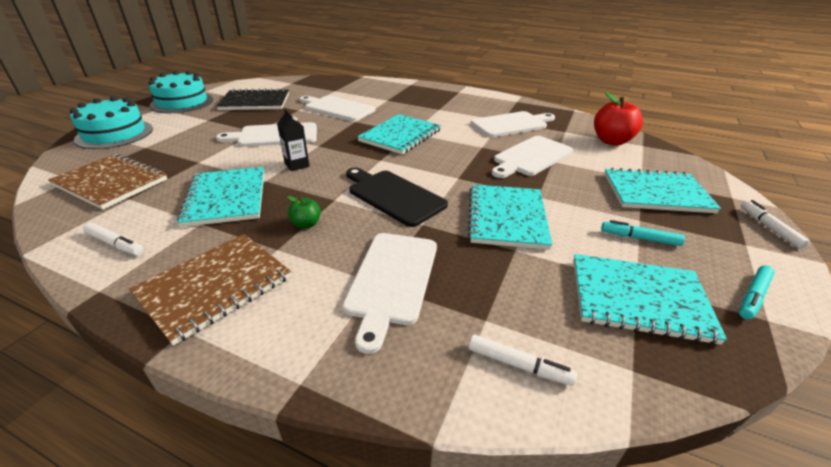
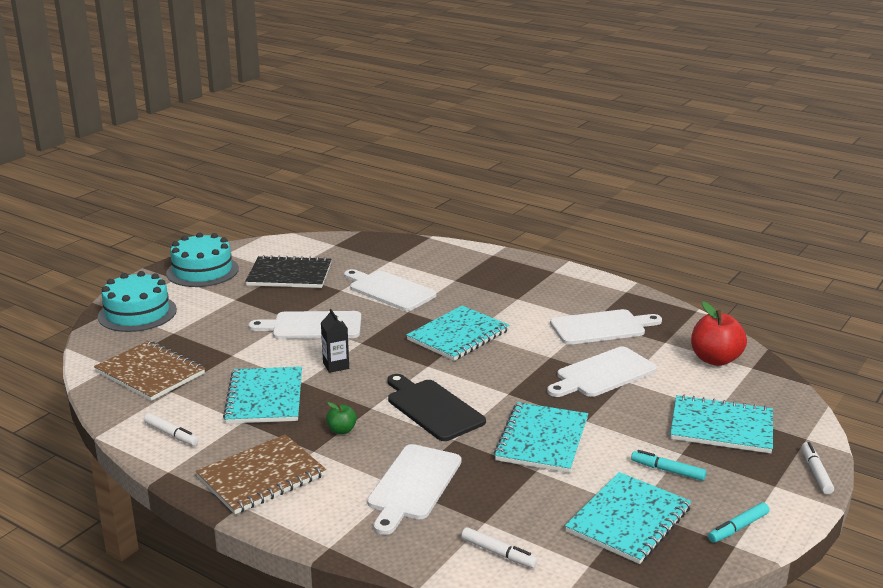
camera: 10 degrees right, 10 degrees down
(639, 299) = (628, 520): turquoise notebook -> turquoise notebook turned 75 degrees counterclockwise

